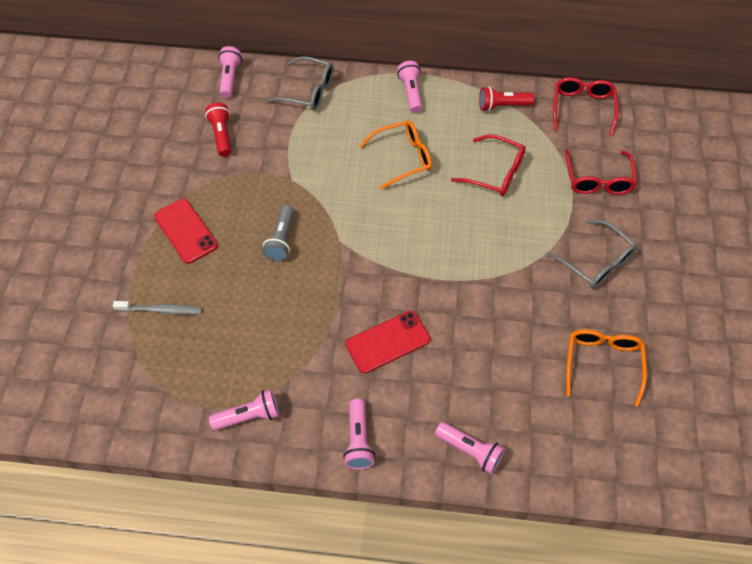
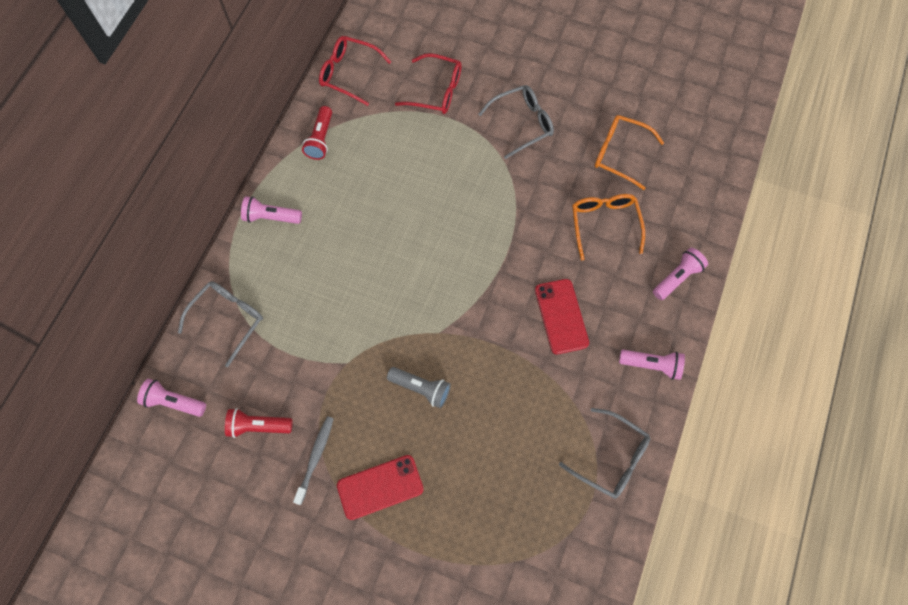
camera: 75 degrees left, 10 degrees up
(161, 310) = (473, 527): grey toothbrush -> grey toothbrush (315, 458)
(249, 416) = (610, 458): pink flashlight -> grey glasses
(402, 158) = (355, 249): orange glasses -> orange glasses (604, 225)
(494, 172) = (400, 171): red glasses -> none

